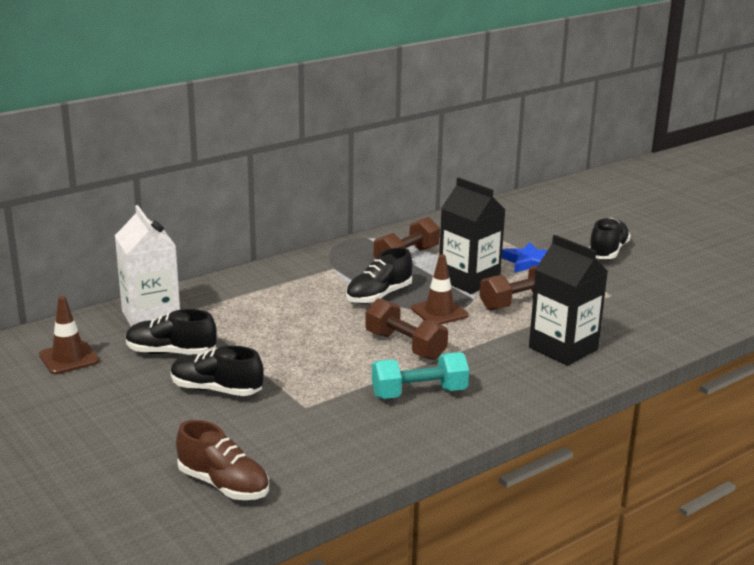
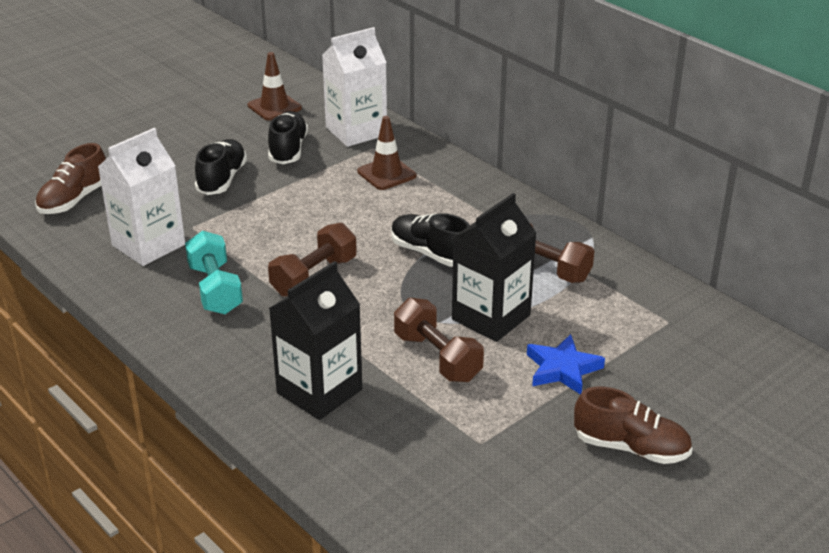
camera: 85 degrees right, 10 degrees up
(334, 431) = (148, 245): none -> white carton
(439, 312) = (398, 297): brown traffic cone -> brown traffic cone (386, 174)
(607, 251) = (631, 448): black shoe -> brown shoe

